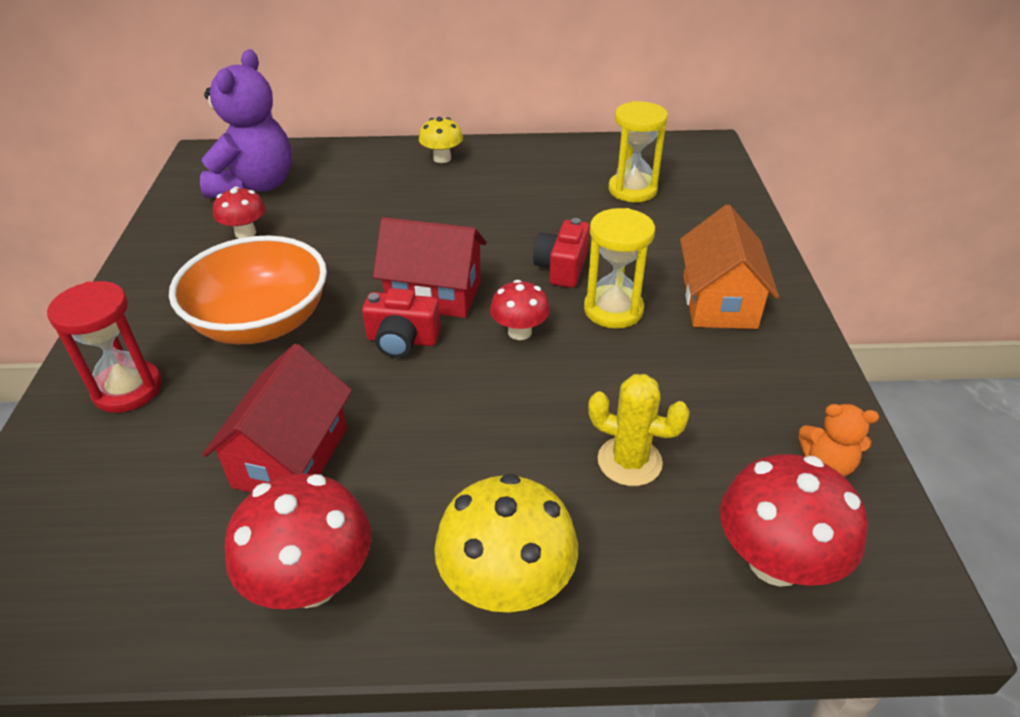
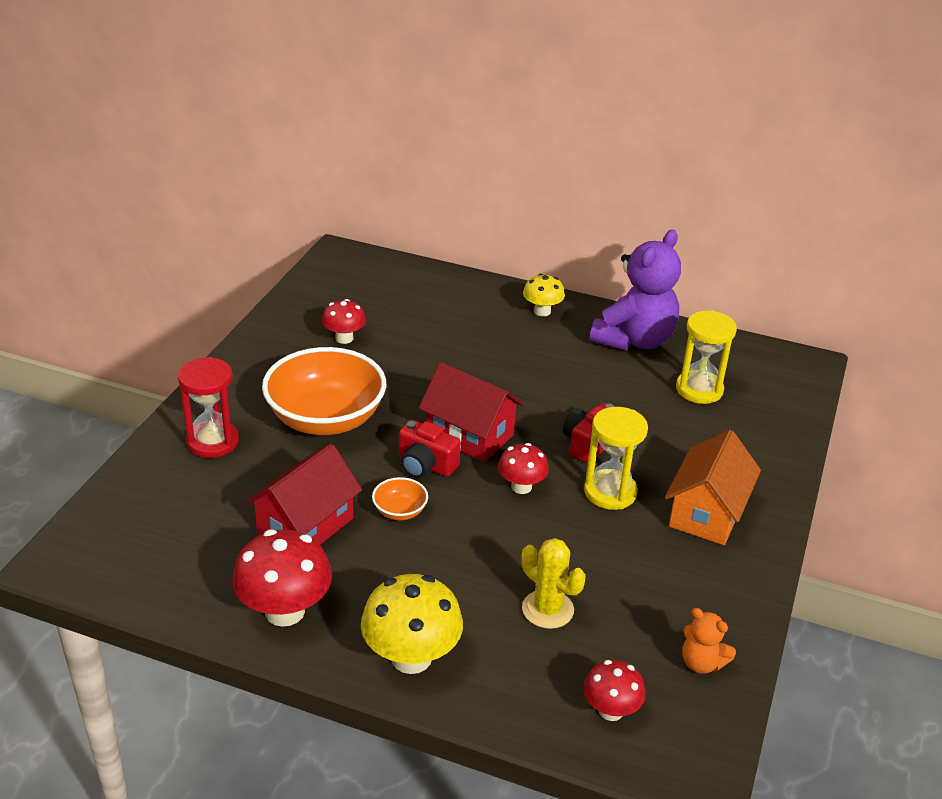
camera: 20 degrees right, 5 degrees down
(255, 186) = (370, 296): purple teddy bear -> purple teddy bear (634, 340)
(399, 401) = (400, 511): none -> orange bowl
(775, 562) = (611, 710): red mushroom -> red mushroom, size x0.59

